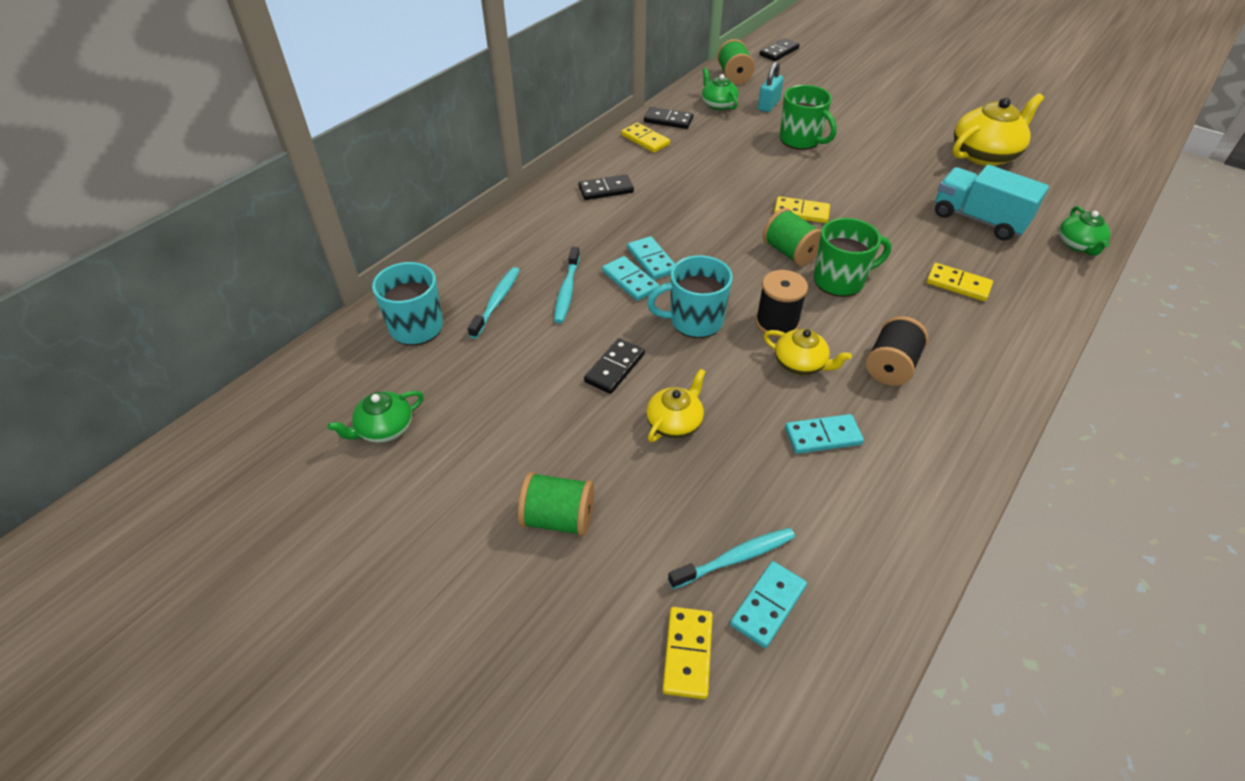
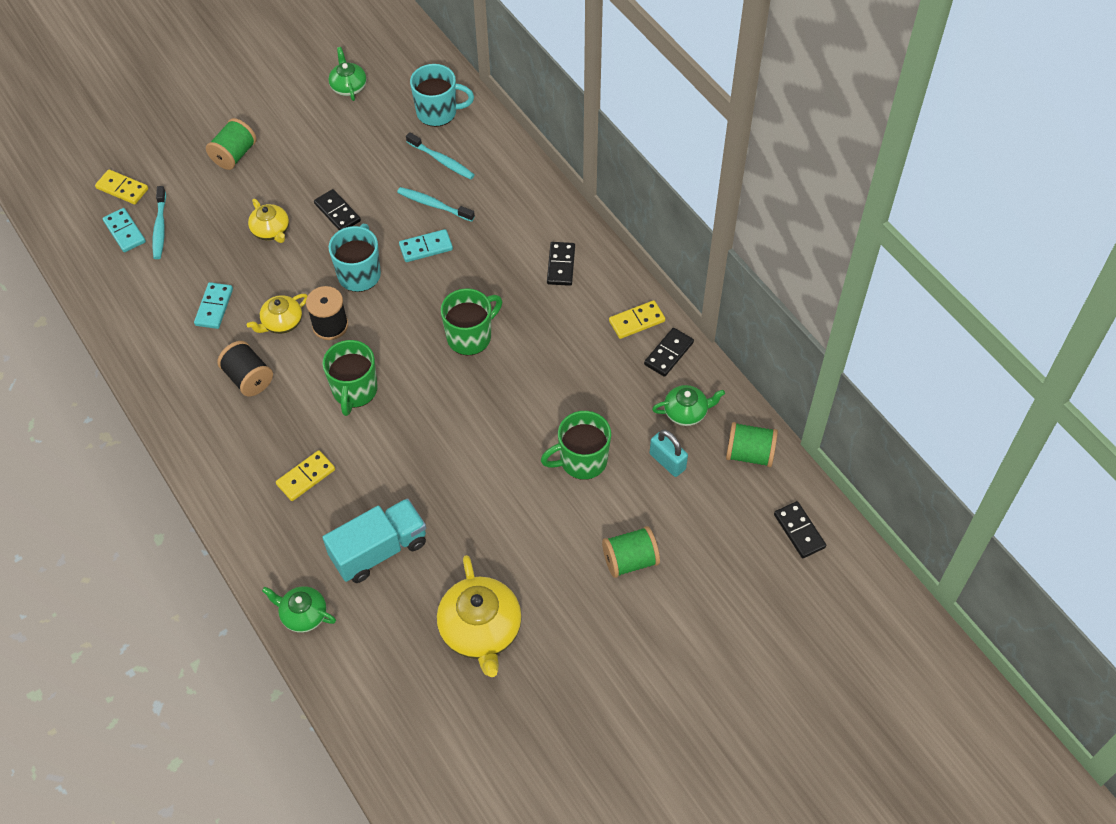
camera: 110 degrees right, 10 degrees up
(652, 260) = (444, 269): turquoise domino -> none
(723, 223) = (470, 336): none -> green mug
(790, 252) = (407, 370): green spool -> green spool (630, 560)
(801, 212) = (459, 404): yellow domino -> none

